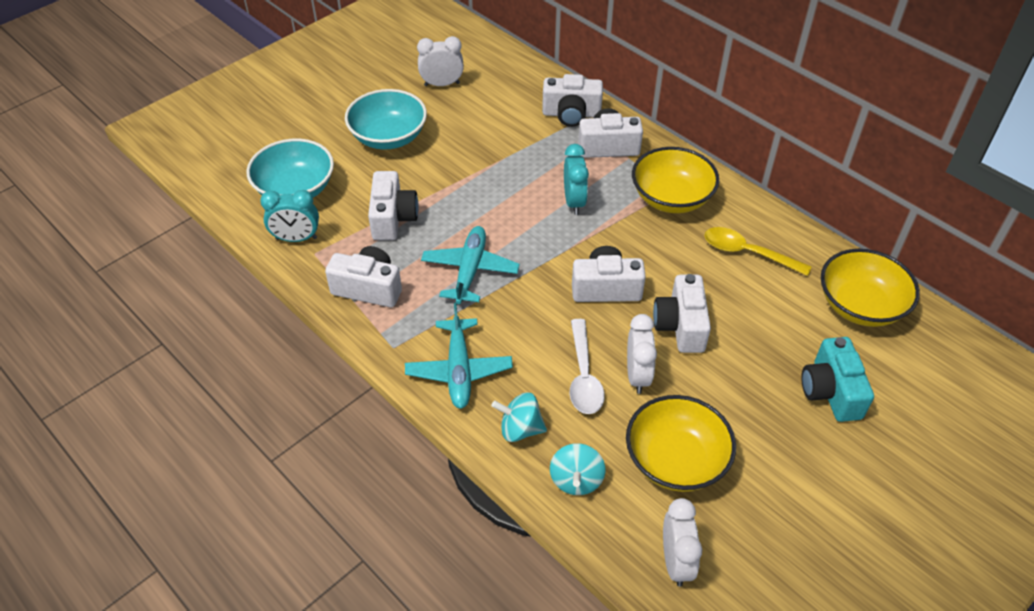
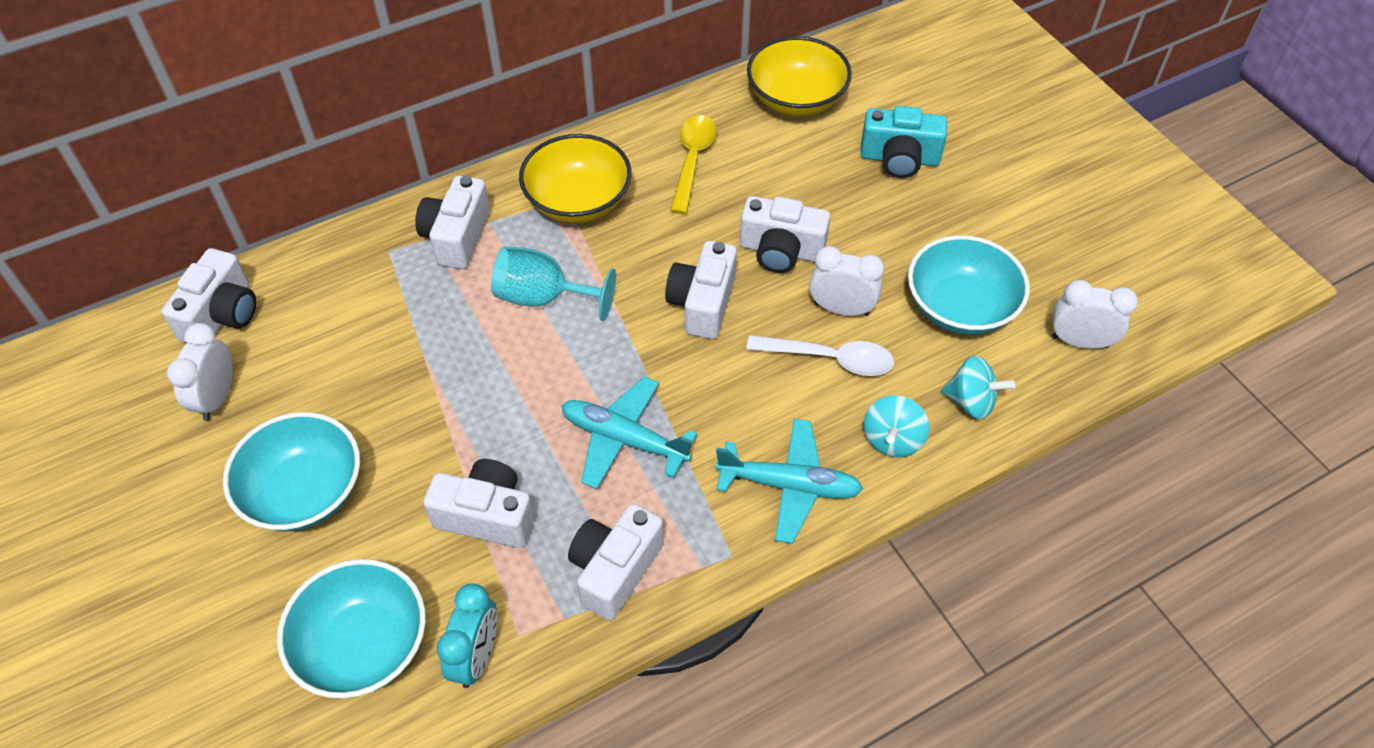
camera: 75 degrees left, 5 degrees up
(571, 114) = (372, 258): white camera -> white camera (222, 315)
(574, 202) = (543, 298): turquoise clock -> turquoise goblet
(675, 460) = (960, 307): yellow bowl -> turquoise bowl
(748, 253) = (692, 161): yellow spoon -> yellow spoon turned 150 degrees clockwise

